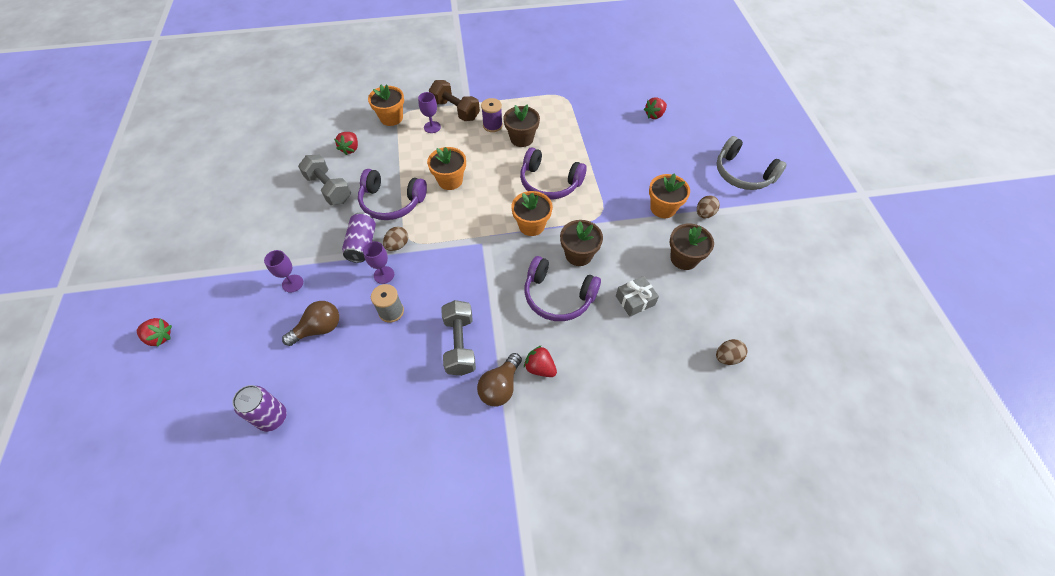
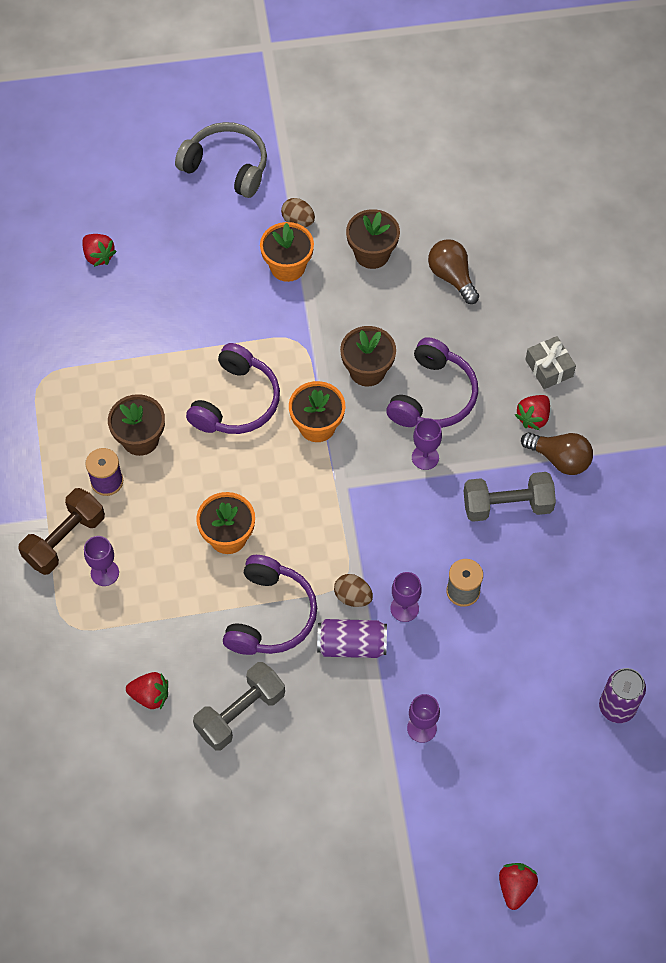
camera: 90 degrees left, 5 degrees up
(319, 329) = (492, 677): brown light bulb -> brown light bulb (452, 277)
(391, 118) = (77, 640): orange flower pot -> none
(504, 290) = (425, 457): none -> purple goblet
(635, 300) = (436, 313): grey gift -> grey gift (549, 368)
(727, 357) = (509, 231): brown egg -> none
(742, 174) = (227, 166): grey headphones -> grey headphones turned 105 degrees counterclockwise

